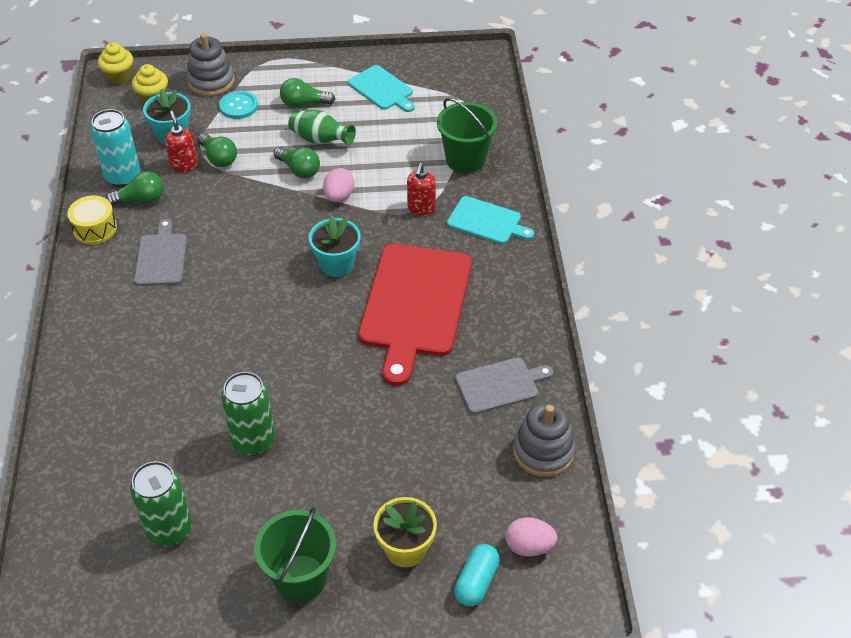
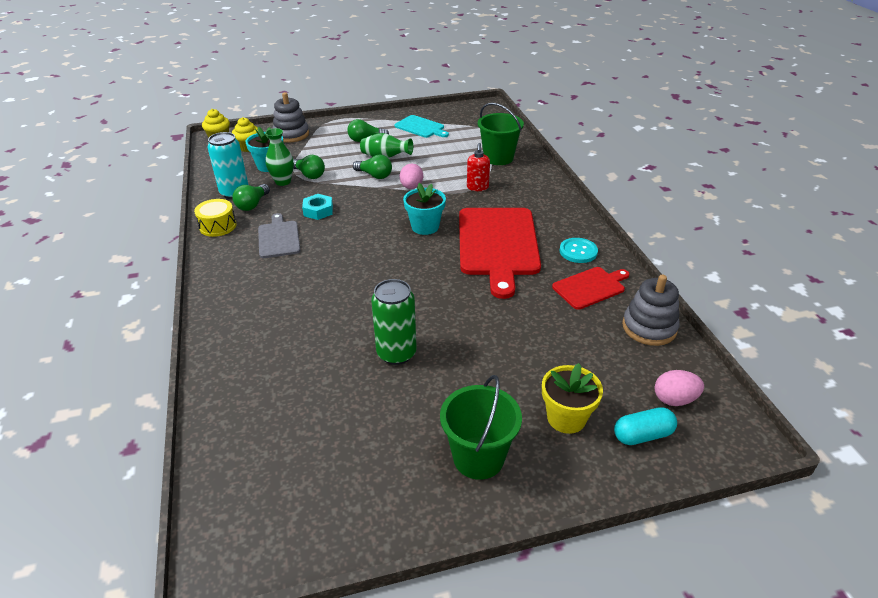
camera: 10 degrees left, 10 degrees down
(141, 199) = (252, 204): green light bulb -> green light bulb turned 135 degrees clockwise
(169, 530) = (338, 435): green can -> none
(184, 165) = (283, 181): red soap dispenser -> green vase
(216, 220) = (318, 211): none -> turquoise nut
(238, 106) = (316, 145): turquoise button -> turquoise button (578, 251)
(476, 582) = (642, 435): turquoise capsule -> turquoise capsule turned 60 degrees clockwise
(487, 221) = (531, 190): turquoise cutting board -> none
(500, 385) = (590, 287): grey cutting board -> red cutting board

